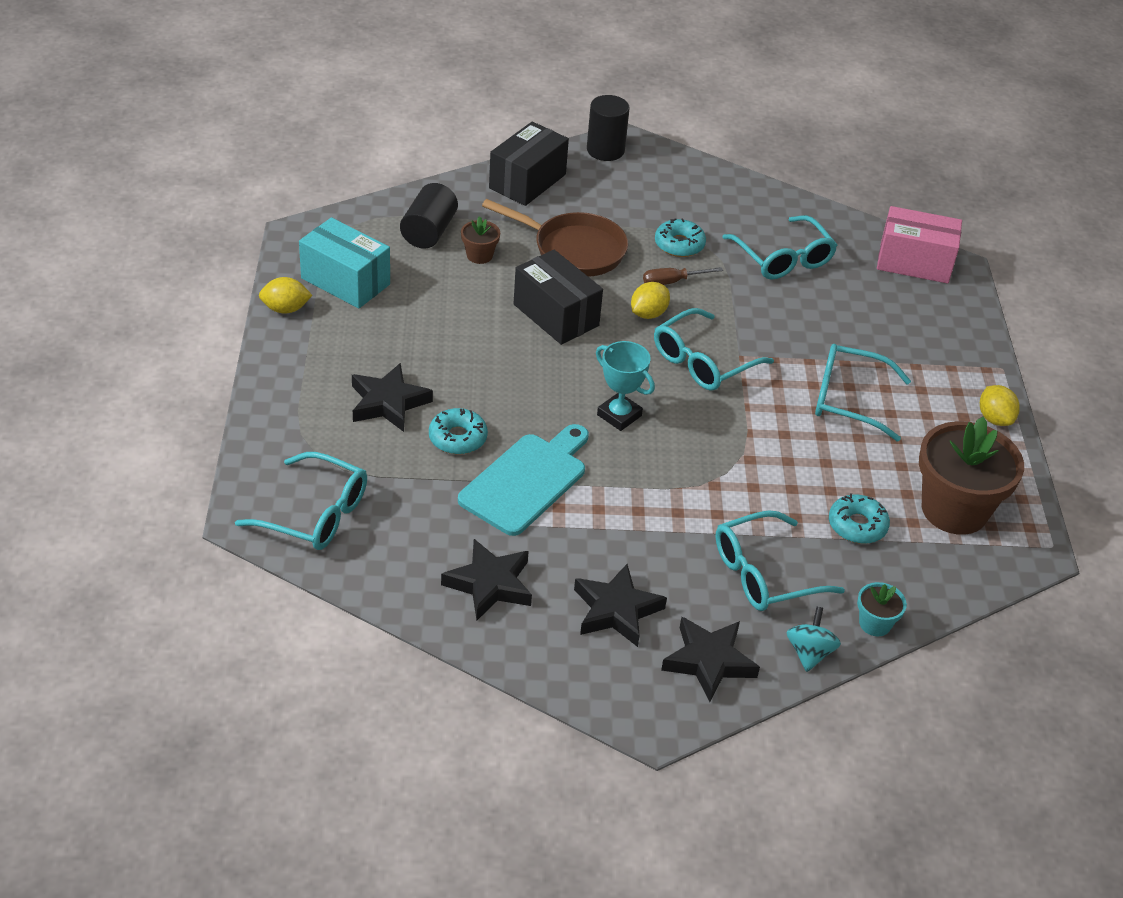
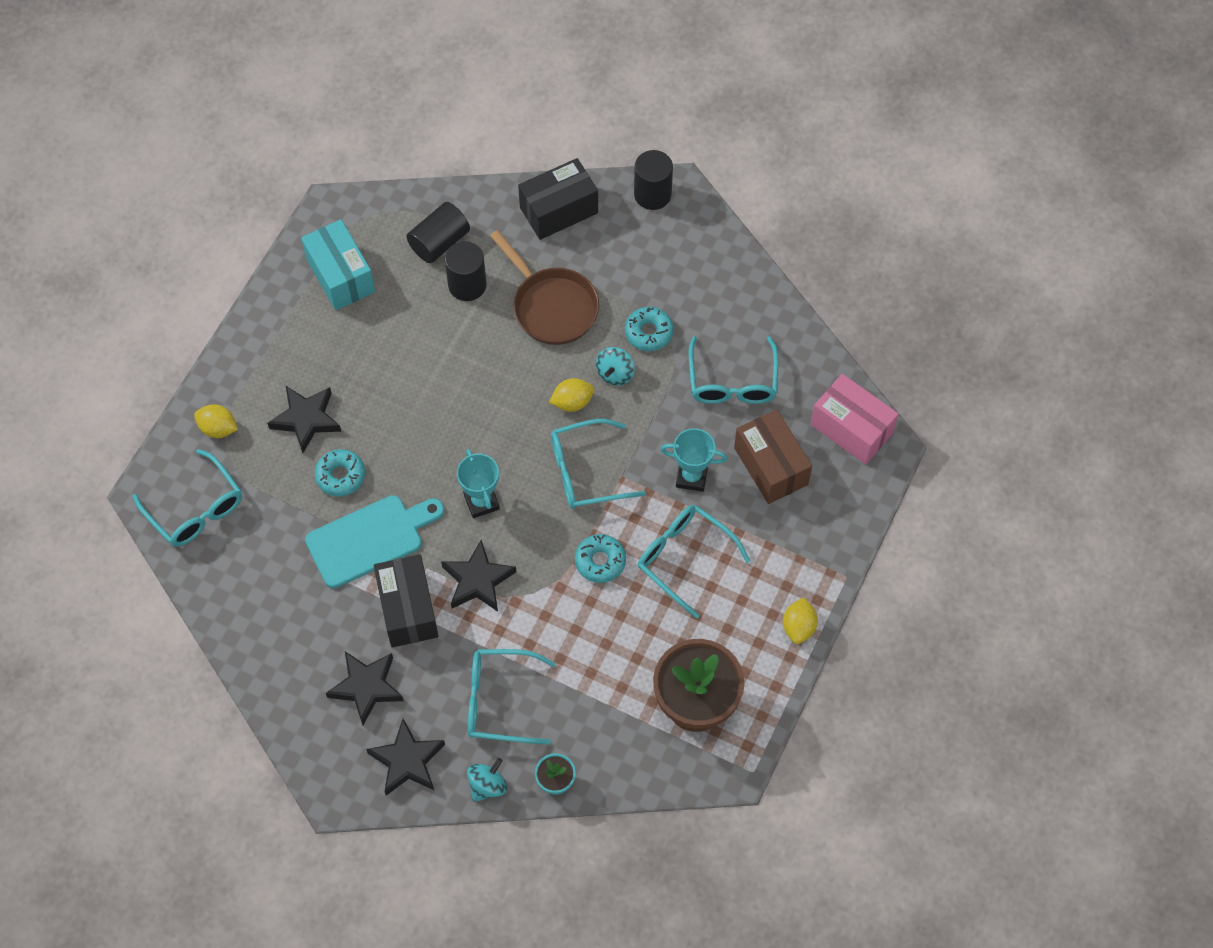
camera: 30 degrees right, 20 degrees up
(285, 309) = (277, 290): yellow lemon -> yellow lemon (218, 428)
(479, 255) = (467, 285): brown flower pot -> black cylinder
(489, 584) = (287, 625): black star -> black star (478, 580)
(556, 315) = (493, 375): black box -> black box (408, 609)
(672, 282) = (615, 373): brown screwdriver -> turquoise spinning top
(804, 337) = (691, 477): none -> turquoise trophy
(857, 525) = (604, 686): turquoise donut -> turquoise donut (600, 561)
(868, 308) = (771, 466): none -> brown box

